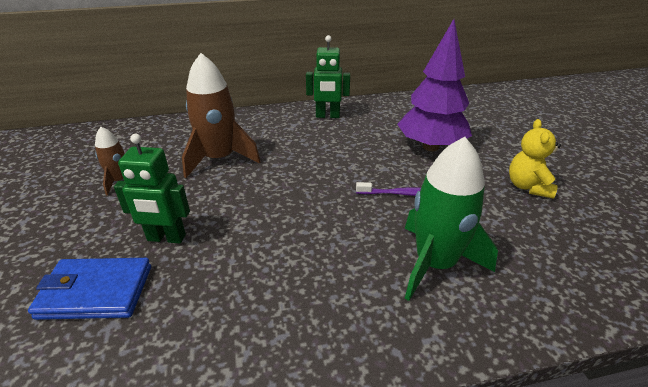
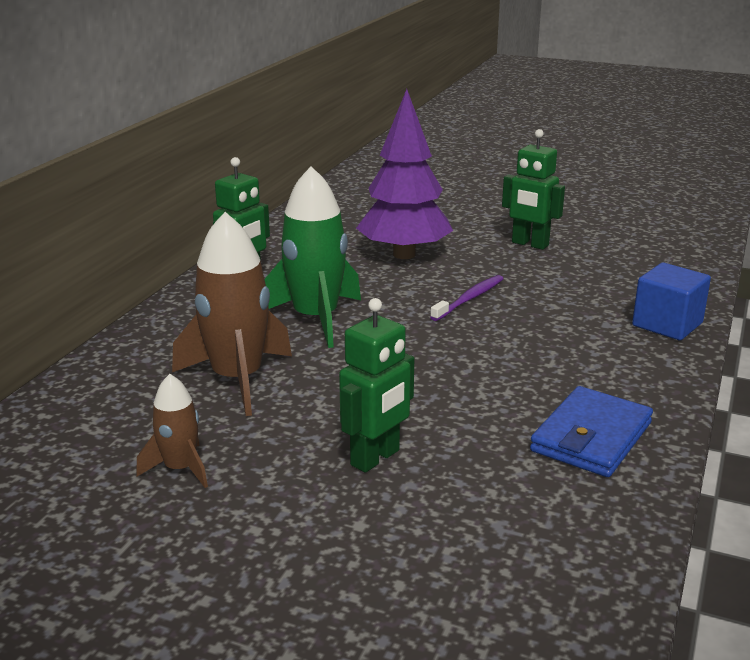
camera: 55 degrees left, 10 degrees down
(95, 292) = (428, 528): blue wallet -> blue wallet (591, 437)
(435, 263) = (586, 325): green rocket -> green rocket (316, 319)
(498, 313) = (667, 324): none -> blue cube
(528, 186) = (529, 244): yellow teddy bear -> green robot

